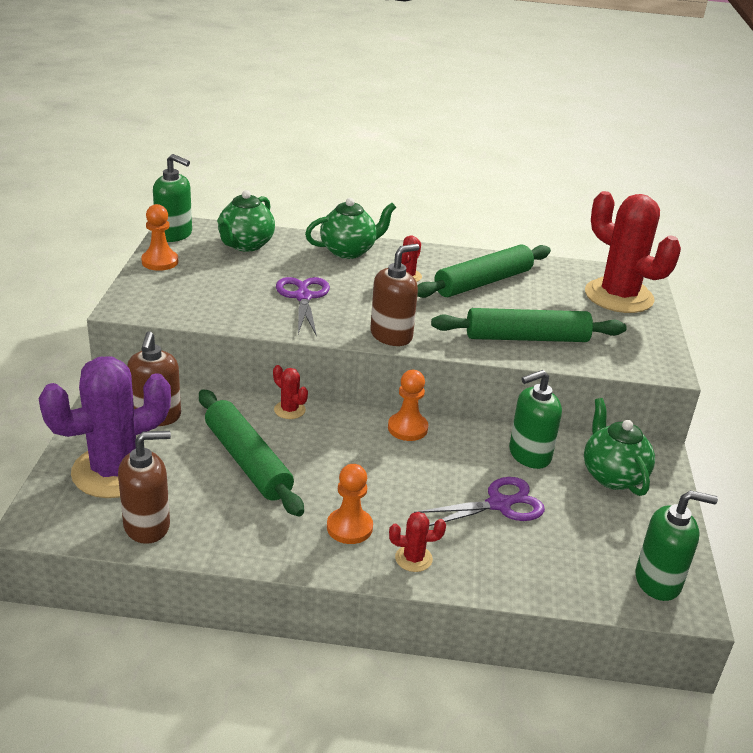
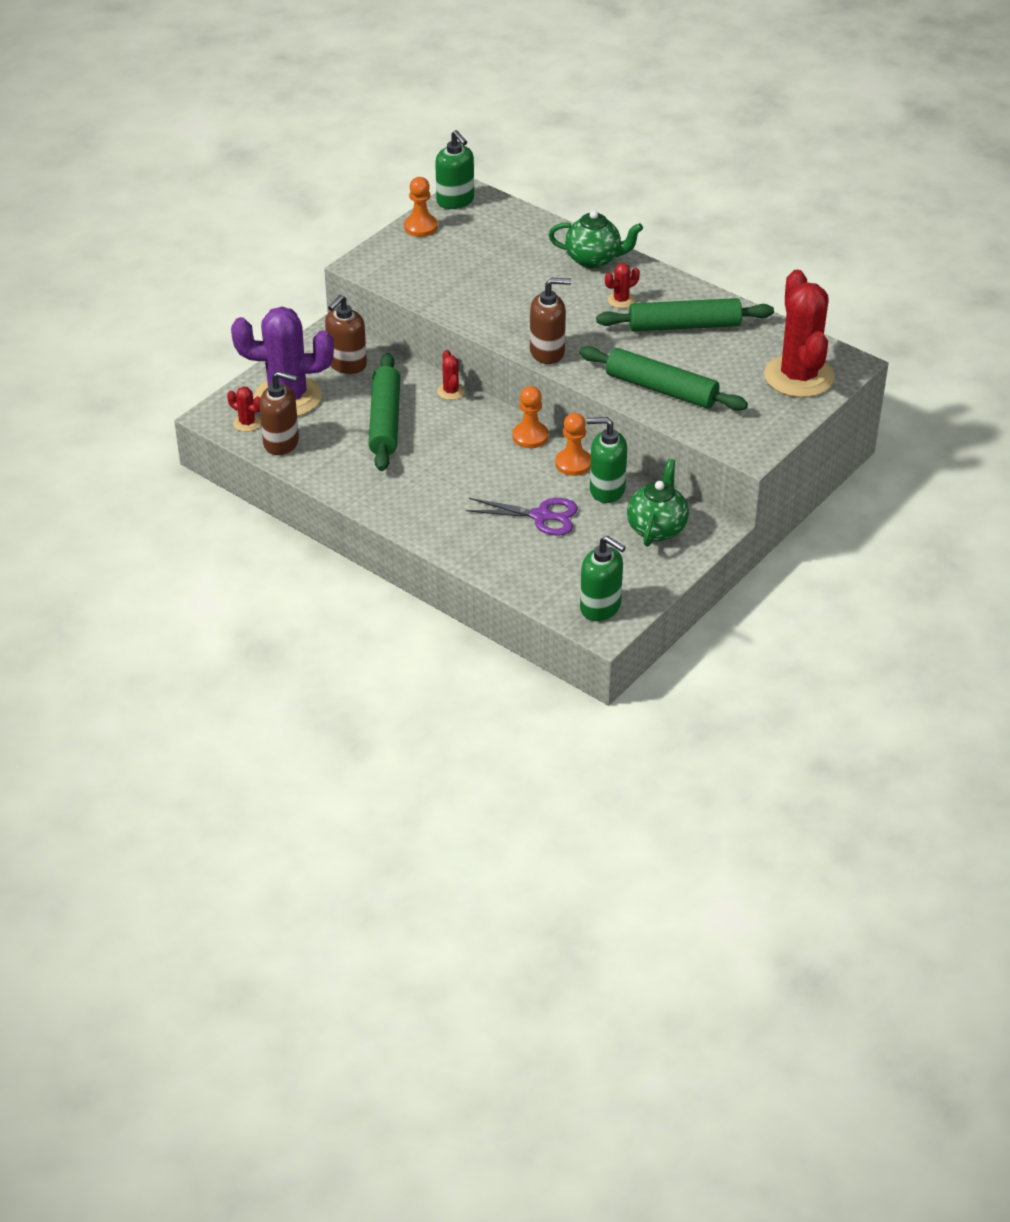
camera: 35 degrees right, 10 degrees up
(245, 245) = (507, 228): green teapot -> none
(303, 297) = (509, 295): purple scissors -> none
(349, 527) = (415, 492): orange pawn -> orange pawn (573, 463)
(413, 558) = (440, 528): red cactus -> red cactus (247, 423)

